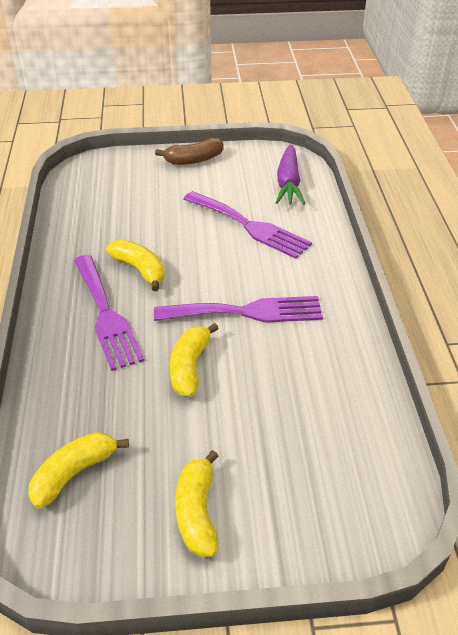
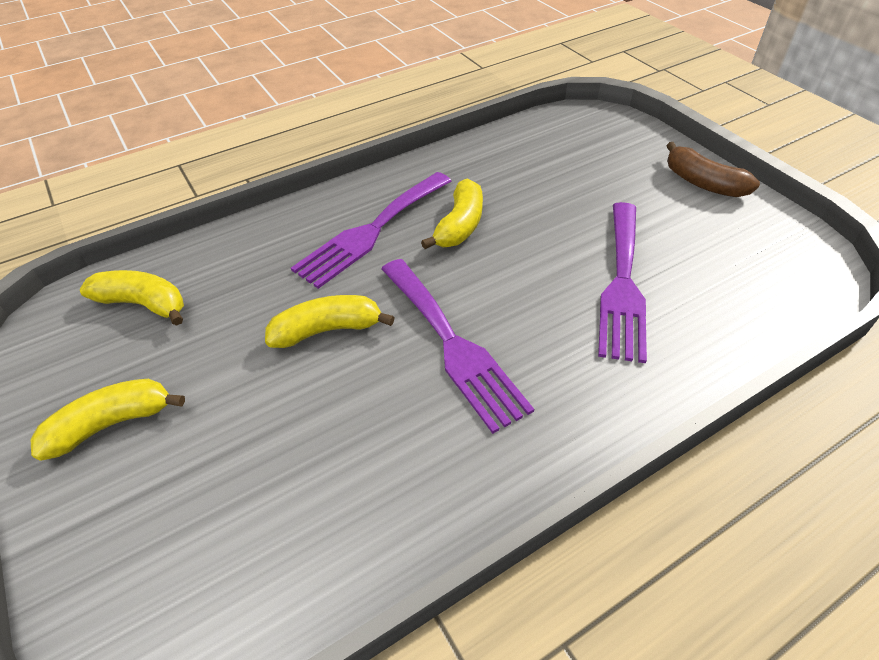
camera: 65 degrees right, 5 degrees up
(288, 183) = (758, 287): purple carrot -> none

